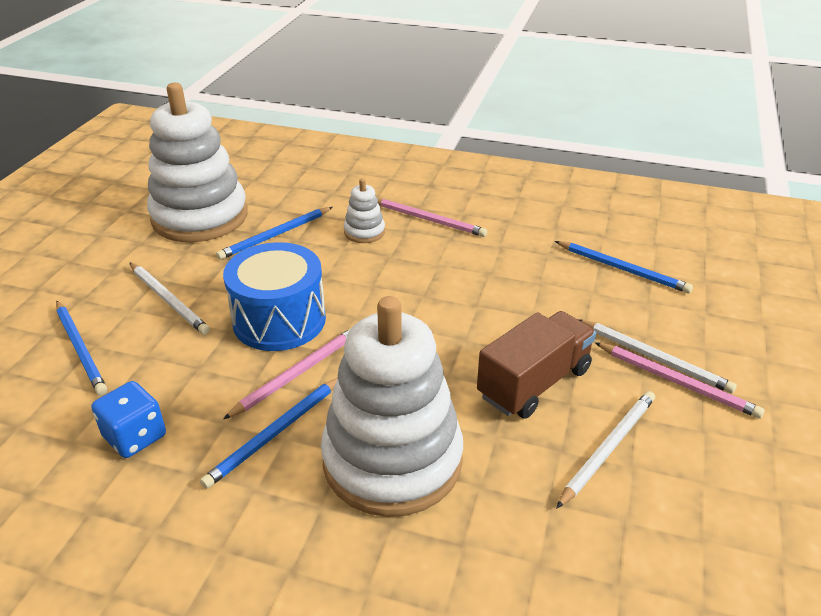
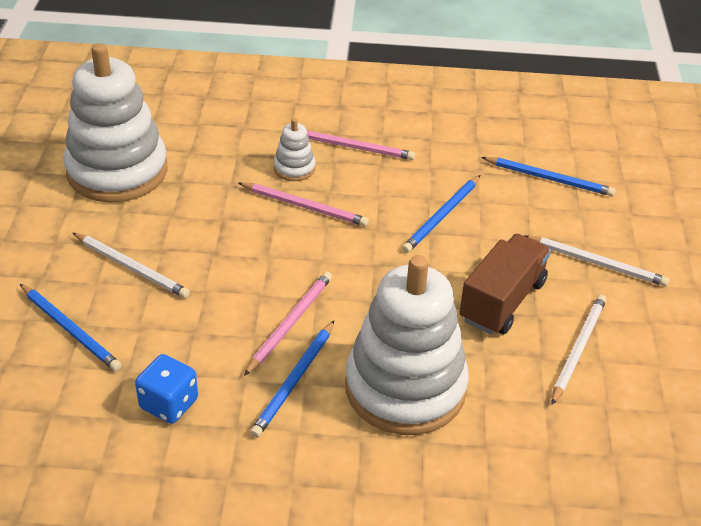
camera: 15 degrees left, 5 degrees up
(275, 235) = (206, 183): blue pencil -> blue pencil (442, 216)
(279, 320) = (250, 273): blue drum -> none
(677, 382) = (620, 282): pink pencil -> pink pencil (305, 206)

